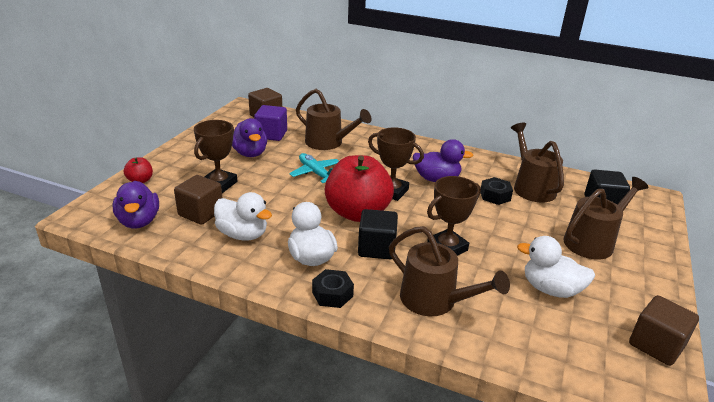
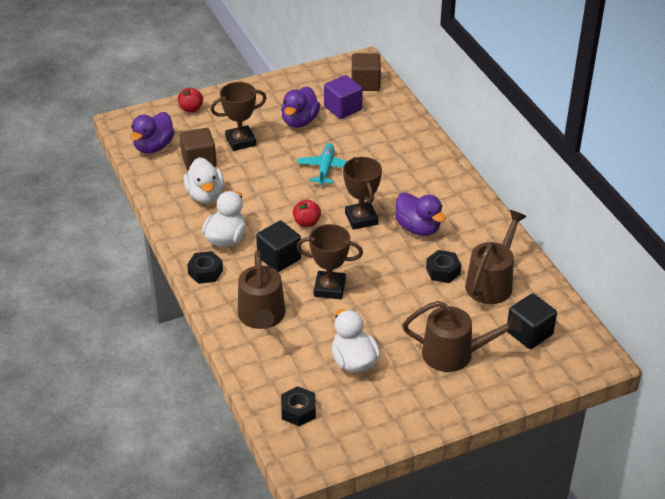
camera: 45 degrees right, 10 degrees up
(328, 143) = (379, 142): brown watering can -> none
(357, 213) = (306, 222): red apple -> red apple, size x0.43
(586, 359) = (298, 411): none -> black nut
(656, 345) = (360, 437): brown cube -> none

